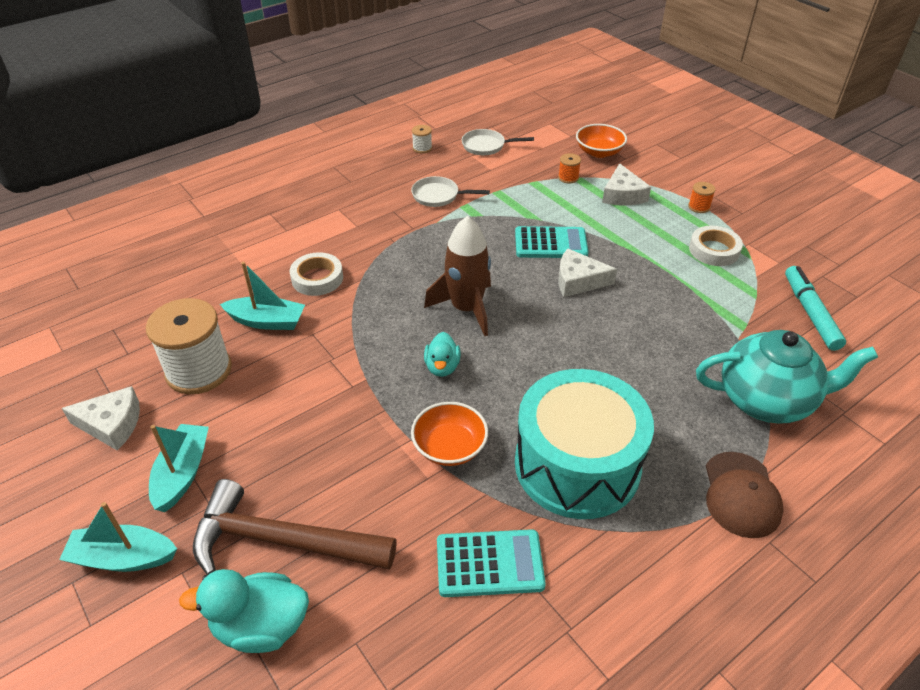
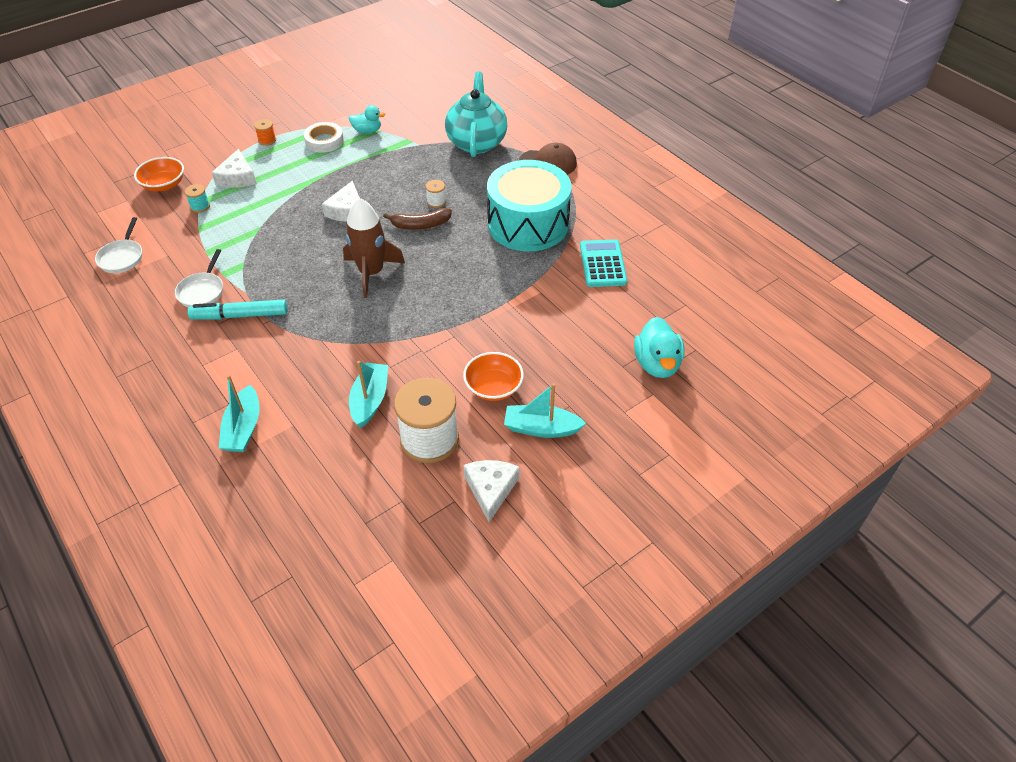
camera: 90 degrees left, 5 degrees up
(123, 557) = (617, 448): turquoise boat -> turquoise boat (243, 428)
(282, 541) = (596, 361): brown hammer -> none
(317, 278) = (314, 371): white tape -> none
(422, 148) = (106, 305): white spool -> white spool (436, 202)
(442, 367) = (436, 286): turquoise duck -> turquoise duck (367, 131)
(449, 447) = (514, 281): orange bowl -> orange bowl (493, 387)
(550, 243) = (296, 222): turquoise calculator -> none
(559, 347) = (420, 225): none -> brown banana
(568, 178) = (200, 206): orange spool -> turquoise spool
(622, 195) = (237, 177): white cheese -> white cheese turned 90 degrees clockwise
(810, 313) = (399, 112): turquoise marker -> turquoise marker (240, 315)

